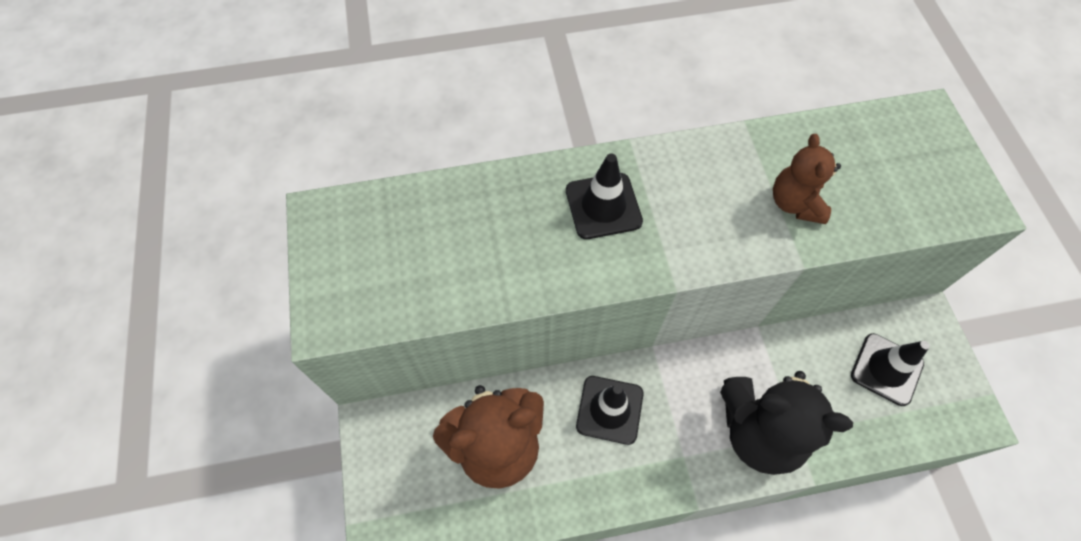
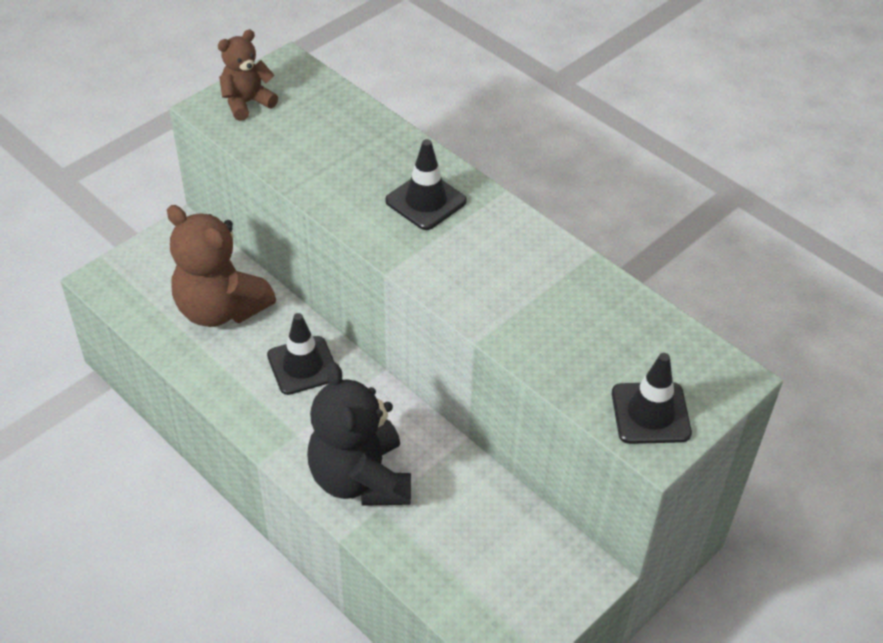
camera: 55 degrees right, 15 degrees down
(795, 203) = (536, 315): brown teddy bear -> brown teddy bear (247, 103)
(886, 369) = (503, 556): black traffic cone -> black traffic cone (650, 413)

